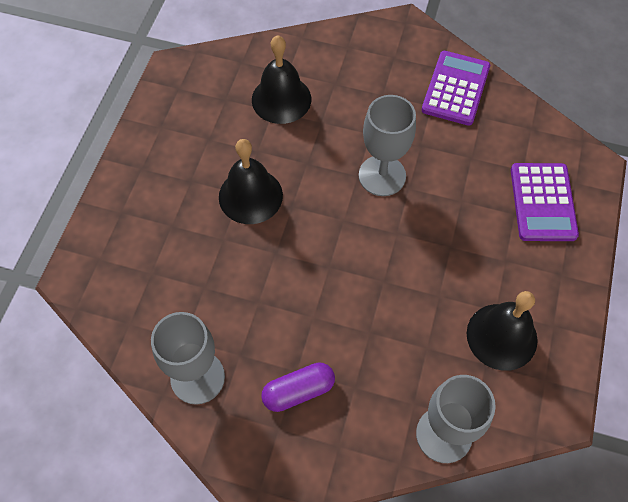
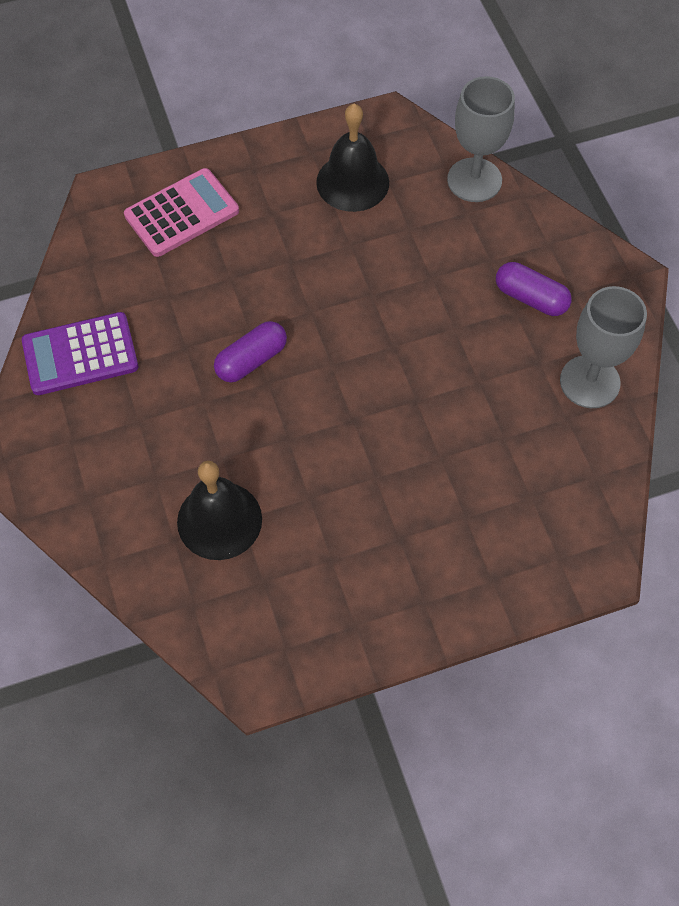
camera: 125 degrees left, 0 degrees up
(250, 196) = (371, 465): black bell -> none
(382, 175) = (251, 360): grey goblet -> purple capsule
(542, 202) = (182, 213): purple calculator -> pink calculator

